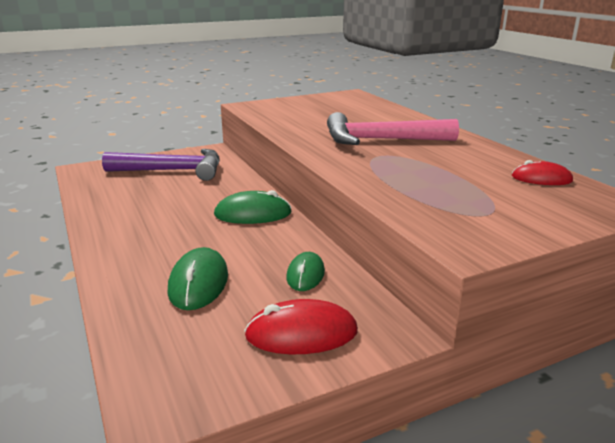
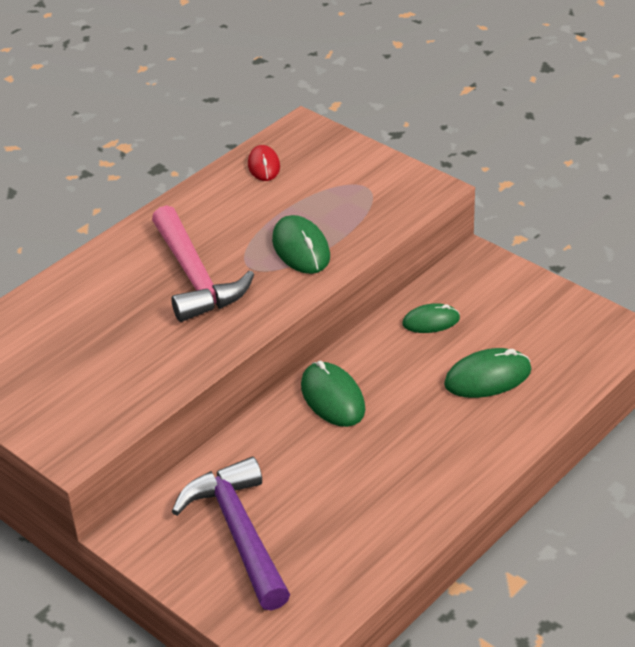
camera: 110 degrees left, 15 degrees up
(301, 333) = (510, 299): red mouse -> none
(392, 173) = (301, 248): none -> green mouse

